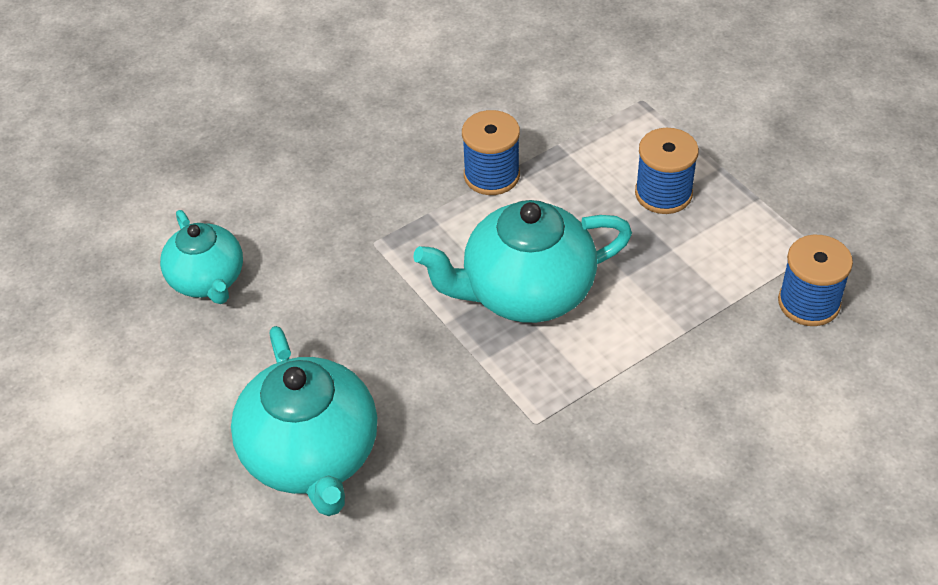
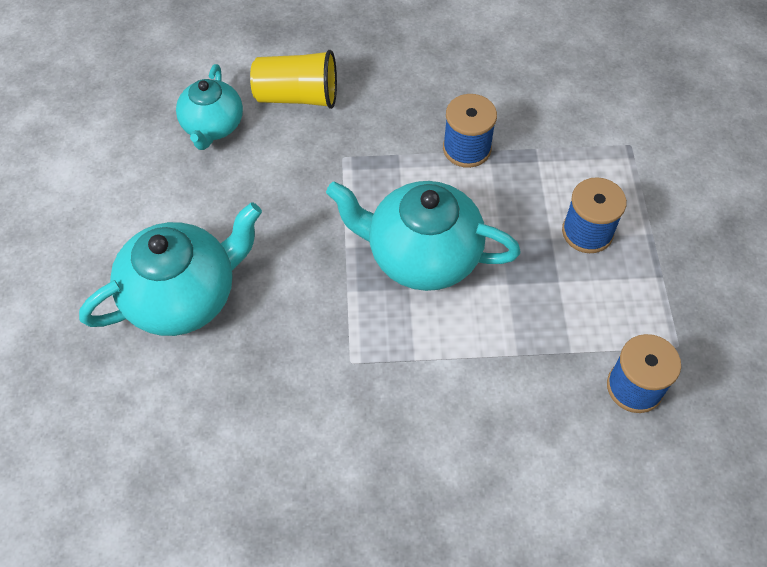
camera: 30 degrees right, 10 degrees up
(278, 209) = (297, 96): none -> yellow cup
(312, 456) = (183, 296): turquoise teapot -> turquoise teapot turned 135 degrees counterclockwise

